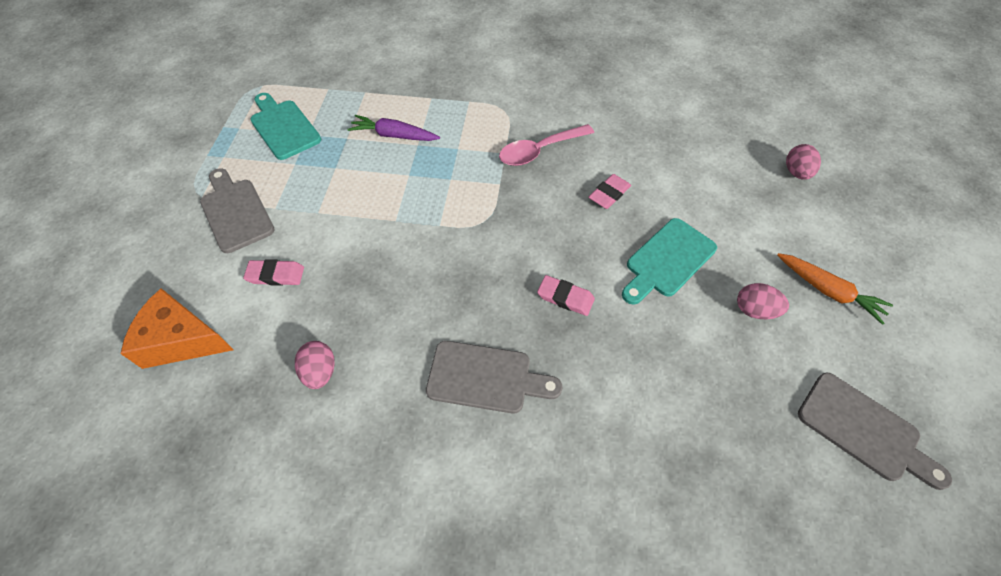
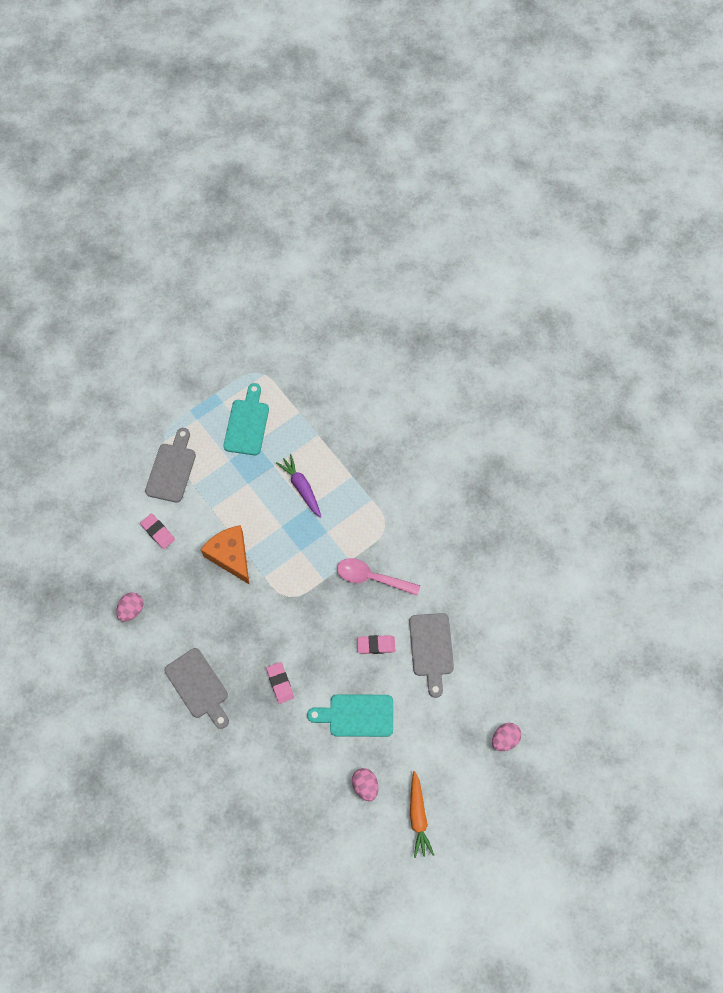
camera: 45 degrees right, 10 degrees up
(182, 340) = (88, 532): orange cheese -> orange cheese (230, 556)
(863, 430) = (337, 887): grey cutting board -> grey cutting board (431, 649)

